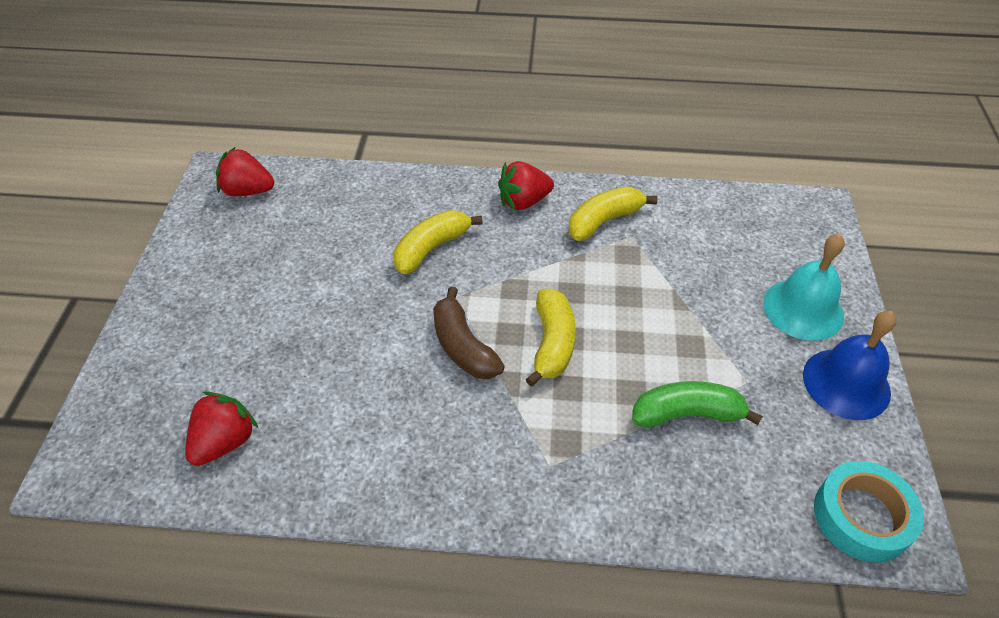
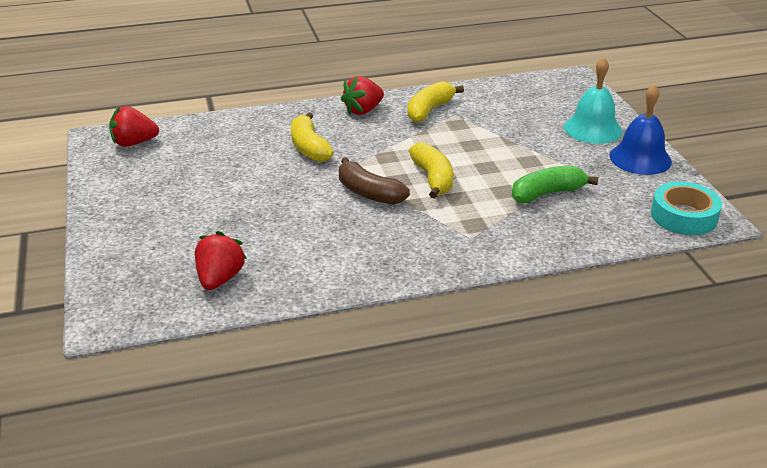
camera: 20 degrees left, 15 degrees down
(431, 248) = (309, 147): yellow banana -> yellow banana turned 45 degrees counterclockwise

